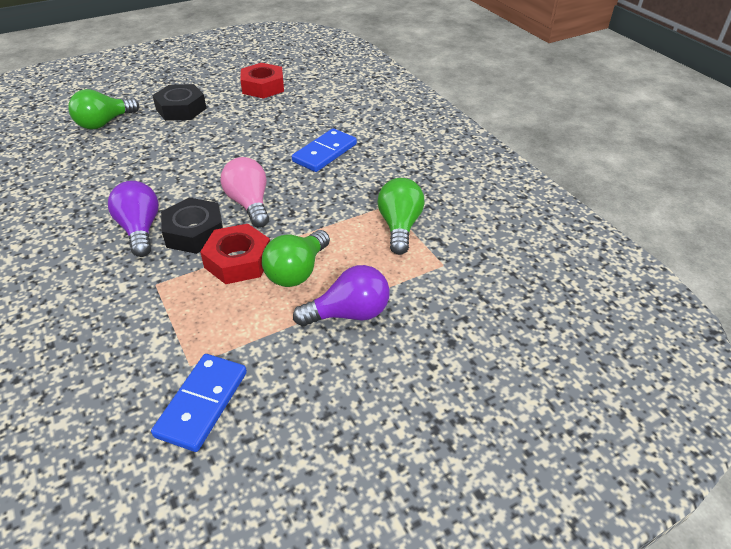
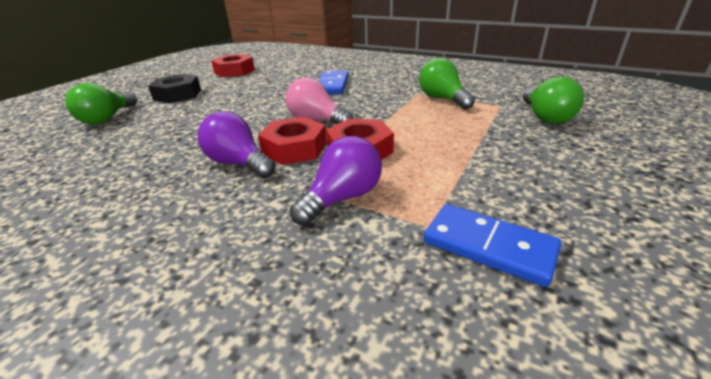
camera: 30 degrees left, 10 degrees down
(194, 232) = (295, 148): black nut -> red nut
(202, 403) = (489, 246): blue domino -> blue domino turned 45 degrees counterclockwise
(297, 271) = (416, 140): green light bulb -> green light bulb (545, 117)
(349, 313) = (491, 146): purple light bulb -> purple light bulb (342, 198)

